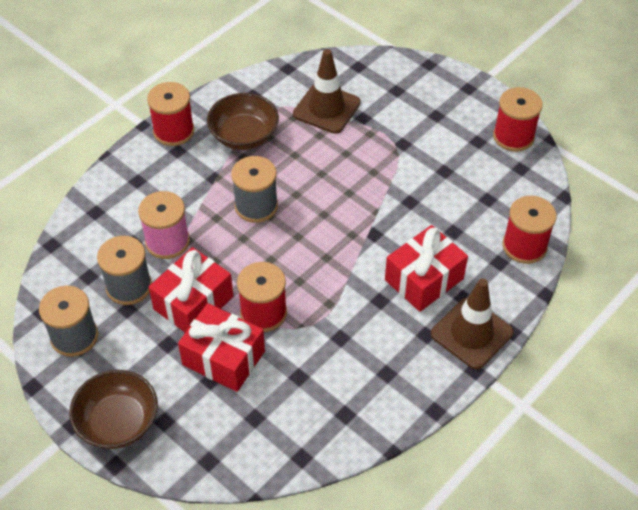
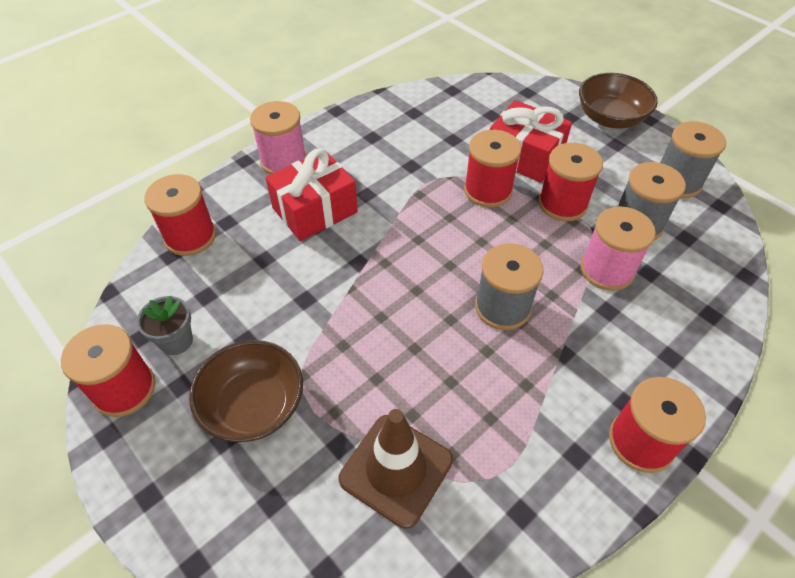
camera: 175 degrees left, 0 degrees up
(193, 303) = (562, 204): red gift -> red spool
(244, 136) = (528, 423): brown bowl -> brown bowl (254, 406)
(471, 333) = (283, 161): brown traffic cone -> pink spool
(494, 166) = (176, 341): none -> grey flower pot

